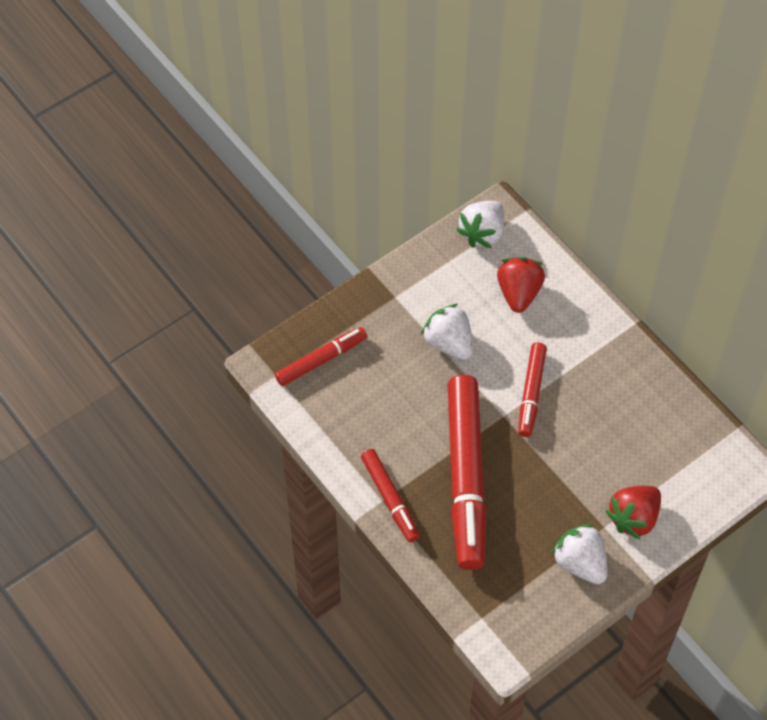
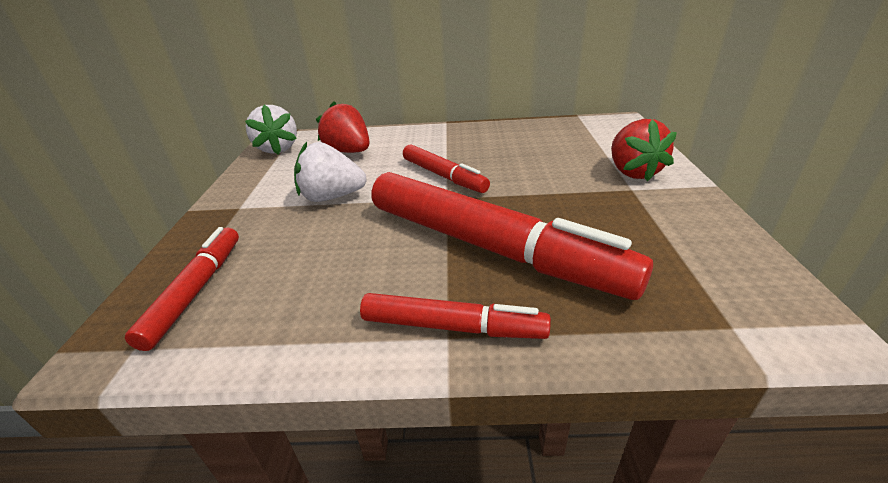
camera: 50 degrees left, 25 degrees down
(580, 563) = (672, 215): white strawberry -> none

